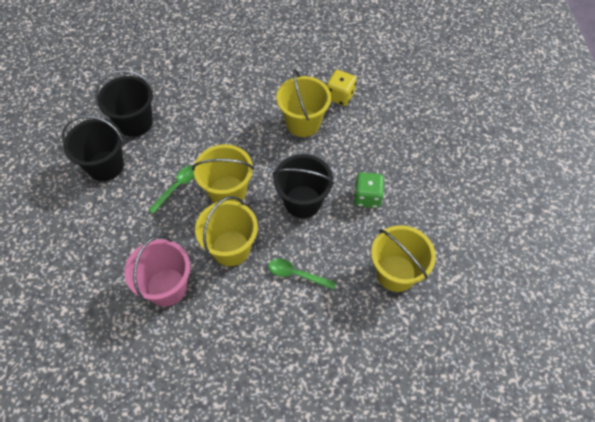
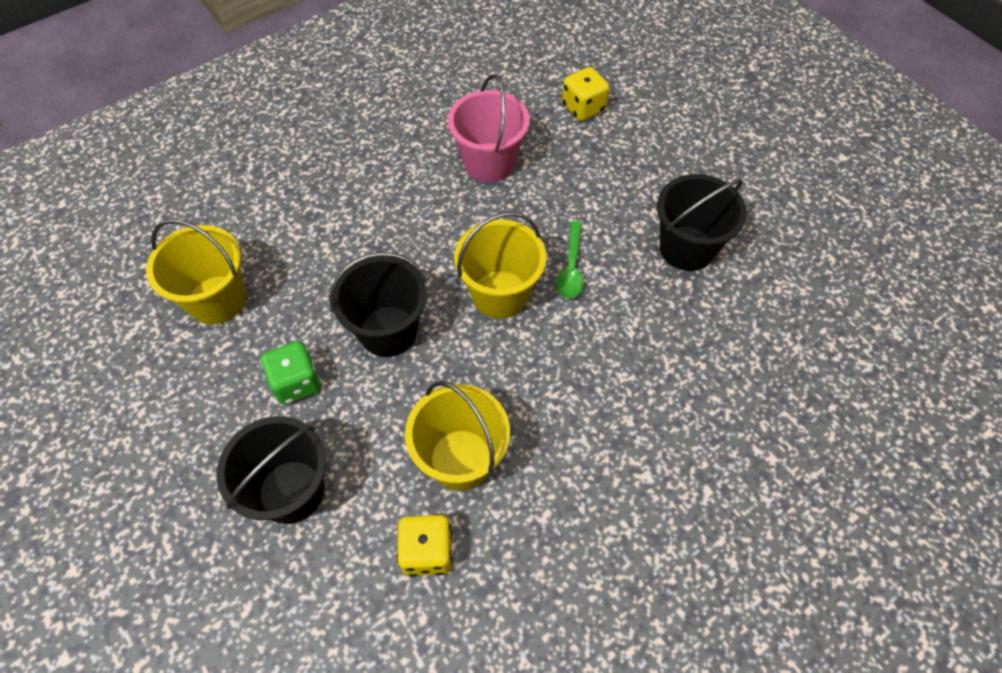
camera: 150 degrees right, 0 degrees up
(67, 299) = (583, 108): none -> yellow dice
(135, 123) = (710, 324): black bucket -> black bucket (291, 491)
(231, 248) = (446, 231): yellow bucket -> none
(296, 274) = (347, 241): green spoon -> none

